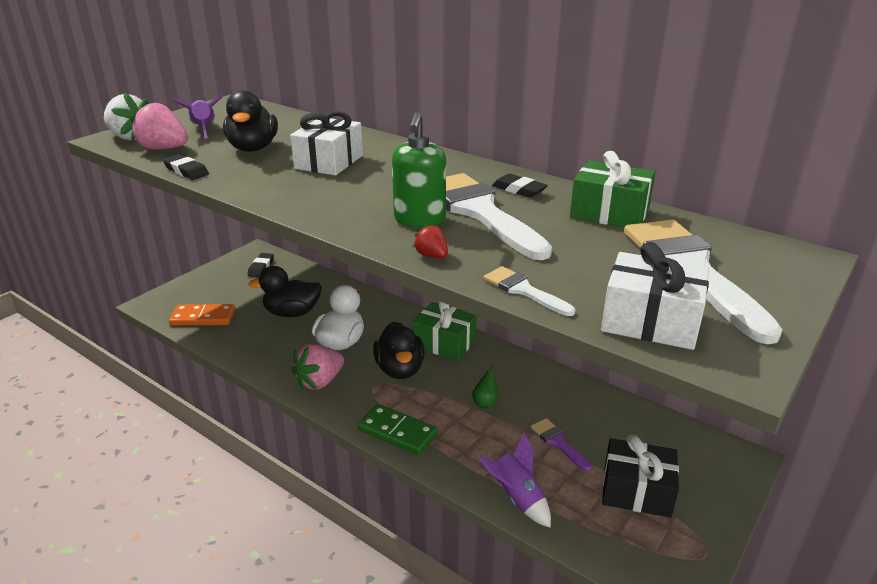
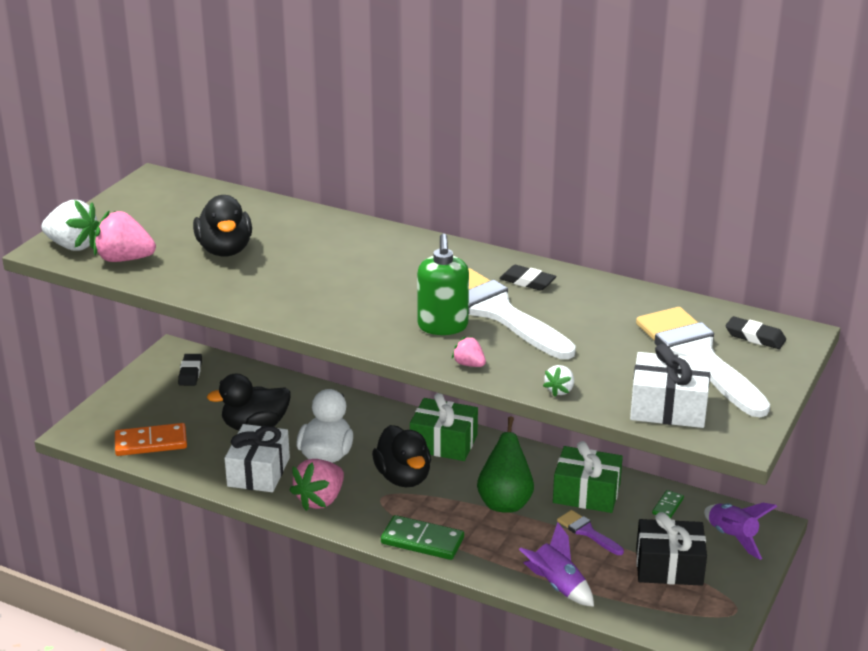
camera: 10 degrees left, 0 degrees up
(186, 171) = (172, 288): black eraser -> black eraser (755, 337)
(204, 130) = (151, 227): purple rocket -> purple rocket (732, 537)
(329, 162) = (318, 262): white gift -> white gift (258, 472)
(432, 256) = (469, 364): red strawberry -> pink strawberry
(485, 403) = (505, 502): green pear -> green pear, size x2.01
(524, 290) = (560, 390): white brush -> white strawberry
(609, 213) = (620, 302): green gift -> green gift (586, 493)
(642, 425) = (667, 506): none -> green domino

